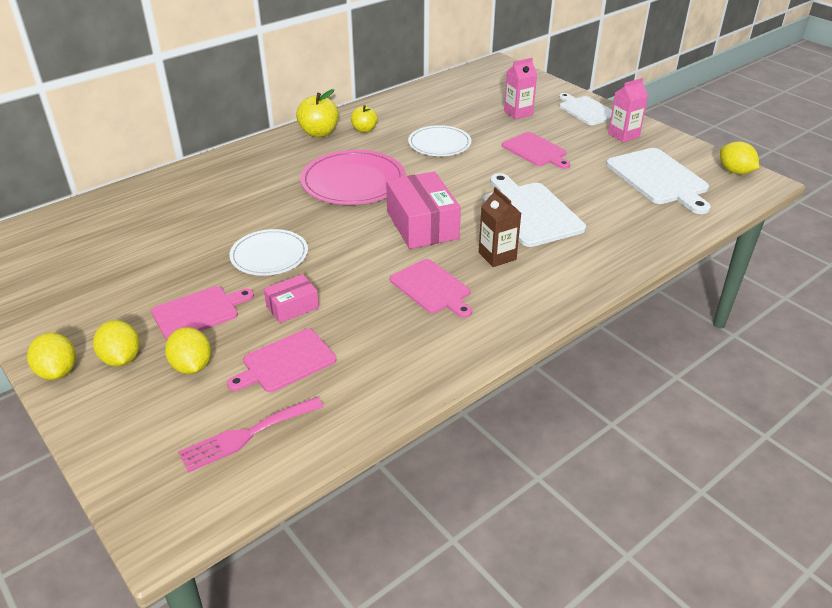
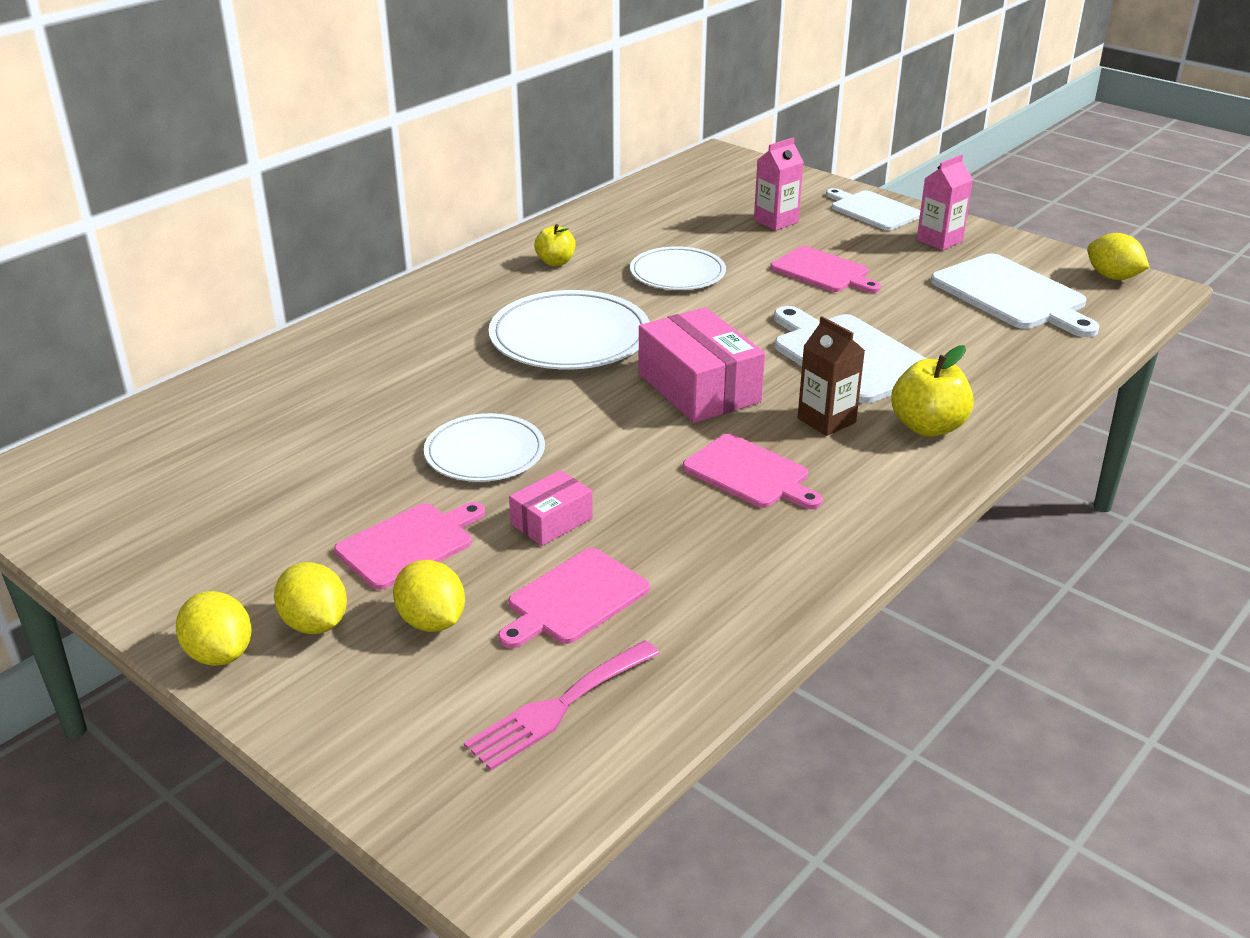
camera: 10 degrees left, 5 degrees down
(319, 133) = (487, 272): yellow apple -> yellow apple (927, 427)
(353, 182) = (570, 337): pink plate -> white plate

